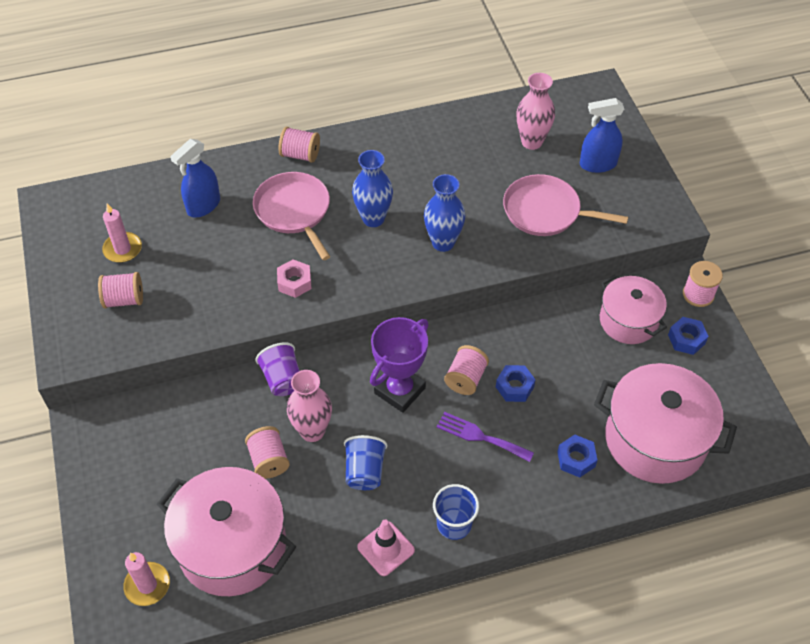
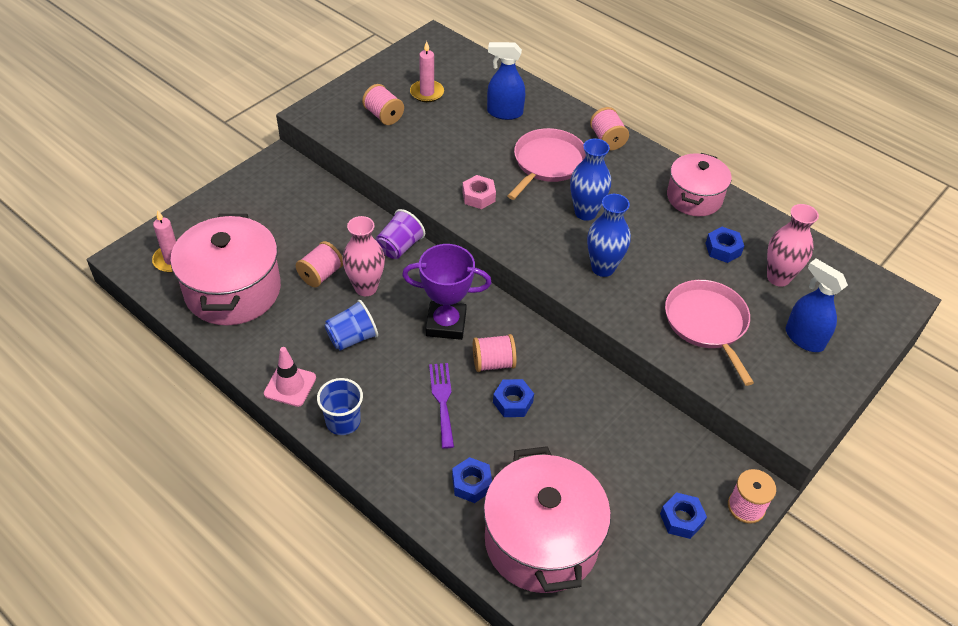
camera: 55 degrees right, 5 degrees down
(479, 156) = (723, 249): none -> blue nut
(628, 321) = (660, 459): pink pot -> pink pot (694, 198)

